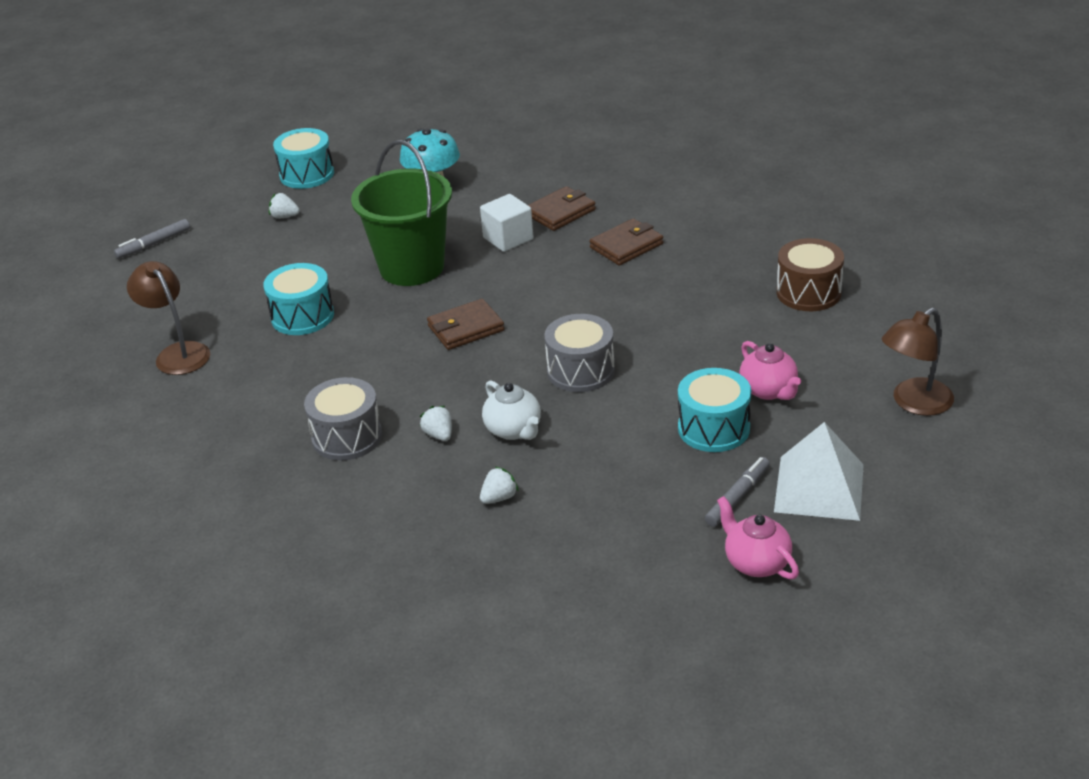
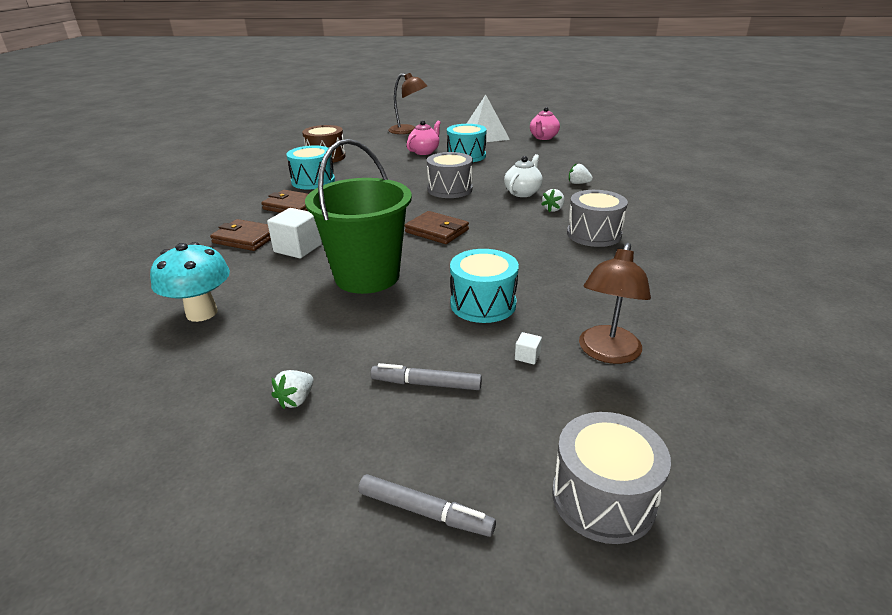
camera: 120 degrees left, 5 degrees down
(90, 299) = (603, 498): none -> grey drum
(218, 315) = (527, 356): none -> white cube
(284, 216) = (296, 400): white strawberry -> white strawberry turned 45 degrees clockwise
(307, 174) = (166, 431): turquoise drum -> turquoise drum (313, 181)
(737, 497) = (509, 145): grey marker -> grey marker (426, 384)

